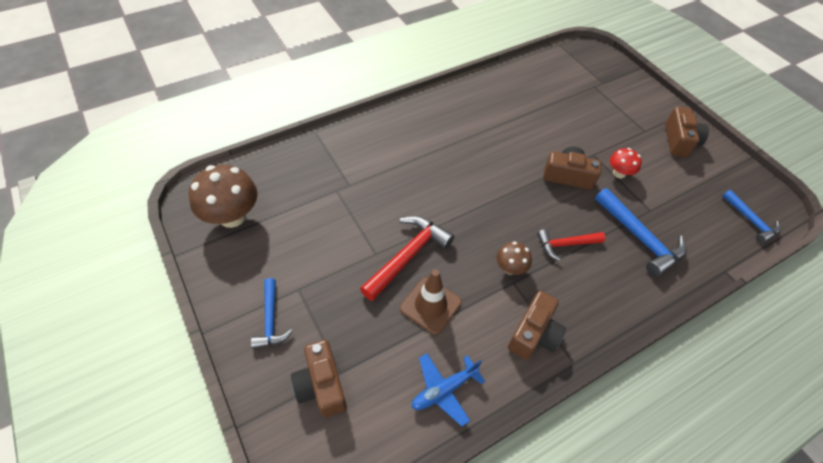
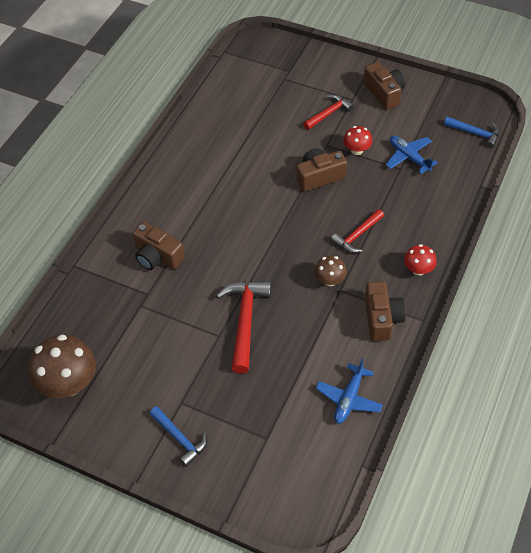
camera: 30 degrees left, 0 degrees up
(321, 385) = (260, 455): brown camera -> brown camera (158, 256)
(430, 305) = (292, 347): brown traffic cone -> none
(604, 311) = (418, 269): none -> red mushroom
(615, 131) = (329, 113): none -> red hammer
(640, 238) = (407, 197): blue hammer -> none
(666, 205) = (409, 157): none -> blue plane

